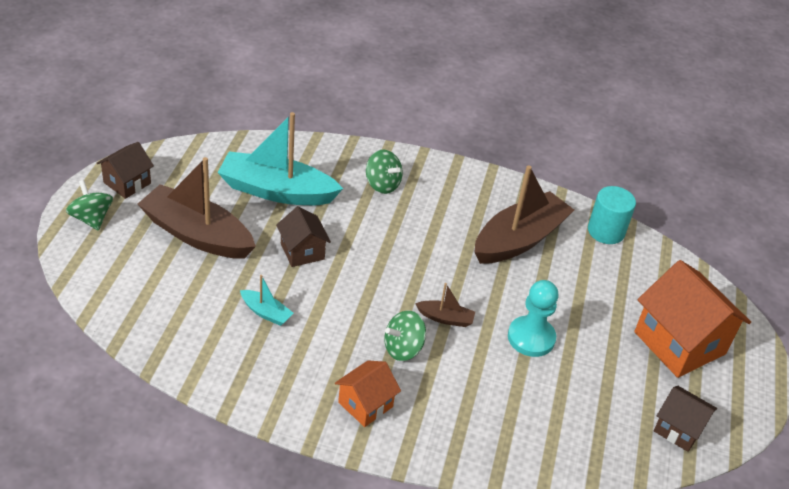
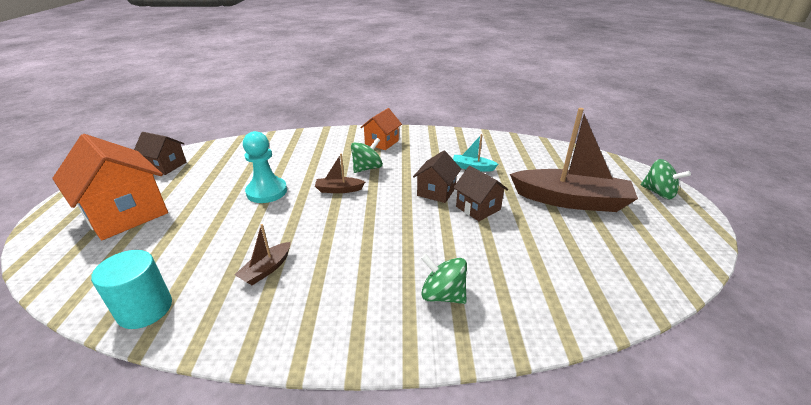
camera: 170 degrees right, 10 degrees down
(127, 183) = (679, 225): brown house -> brown house (436, 192)
(277, 191) = (547, 254): turquoise boat -> none
(519, 240) = (266, 269): brown boat -> brown boat, size x0.44

